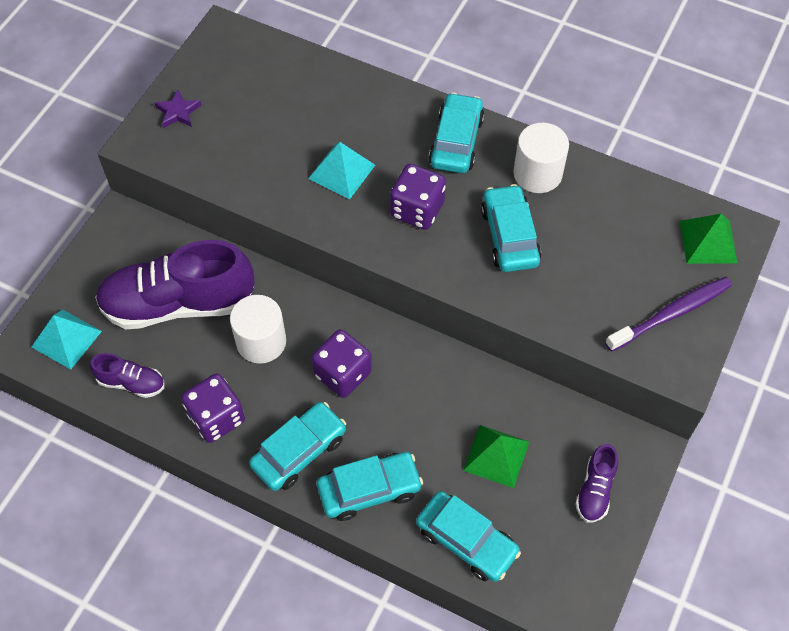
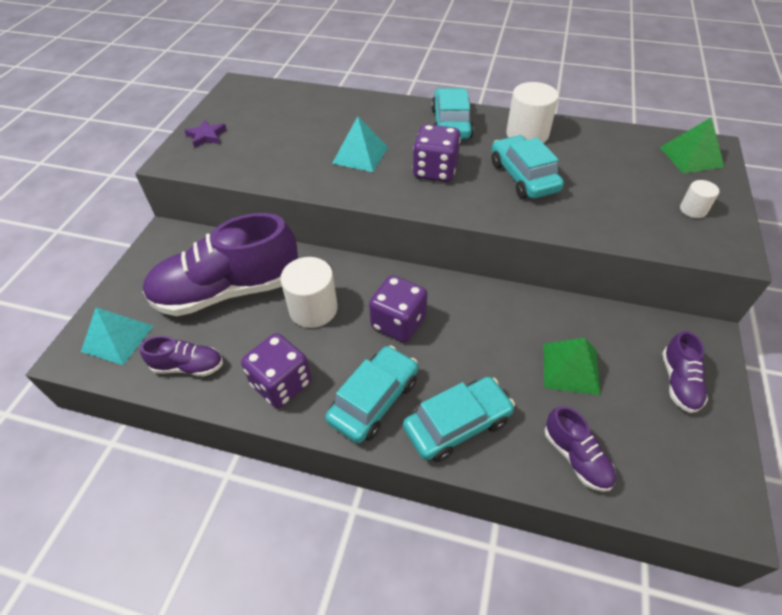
camera: 10 degrees left, 10 degrees down
(466, 541) = (576, 457): turquoise car -> purple shoe
(671, 314) = (693, 209): purple toothbrush -> white cylinder

